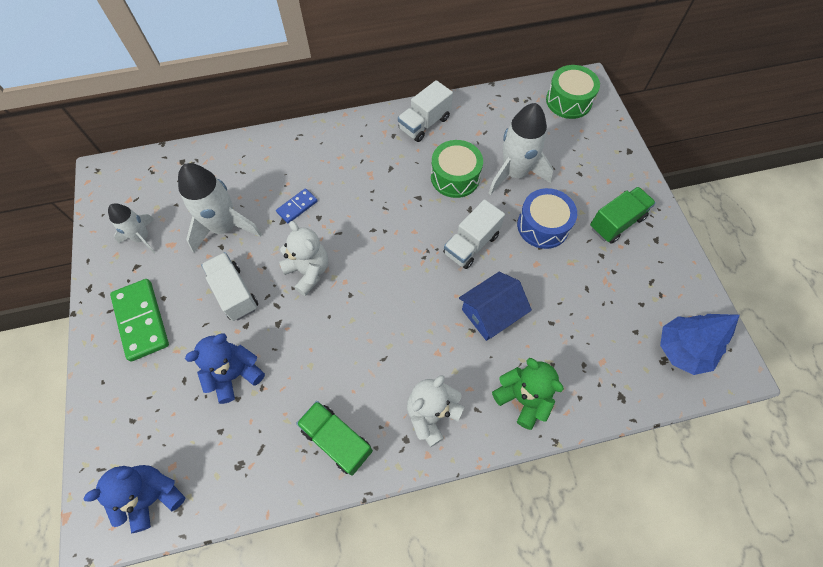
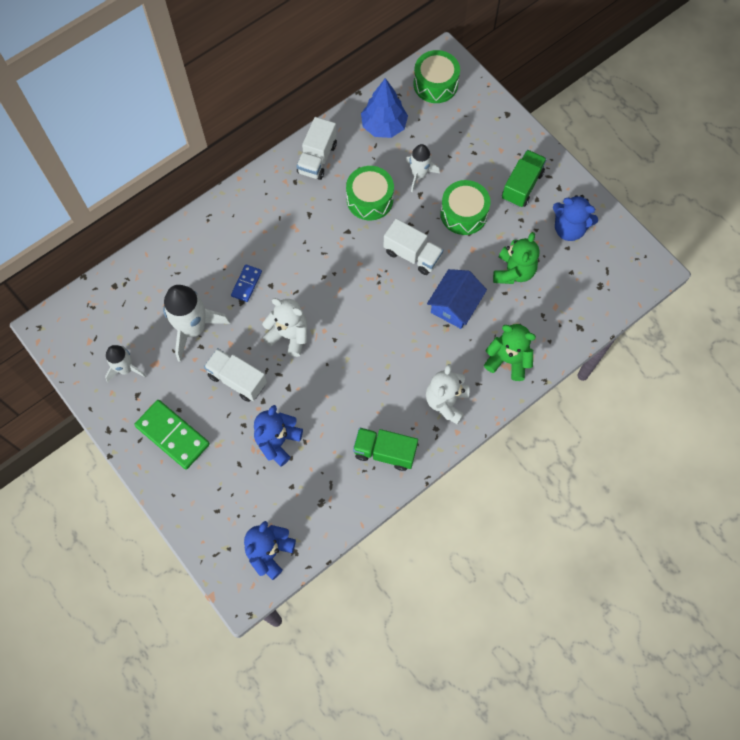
camera: 25 degrees left, 5 degrees up
(471, 244) = (412, 255): white truck -> white truck turned 75 degrees counterclockwise
(514, 173) = (419, 175): white rocket -> white rocket, size x0.59
(543, 226) = (463, 214): blue drum -> green drum
(570, 304) = (513, 272): none -> green teddy bear
(651, 285) = (569, 229): none -> blue teddy bear
(682, 350) = (610, 272): blue tree -> blue tree (384, 126)

